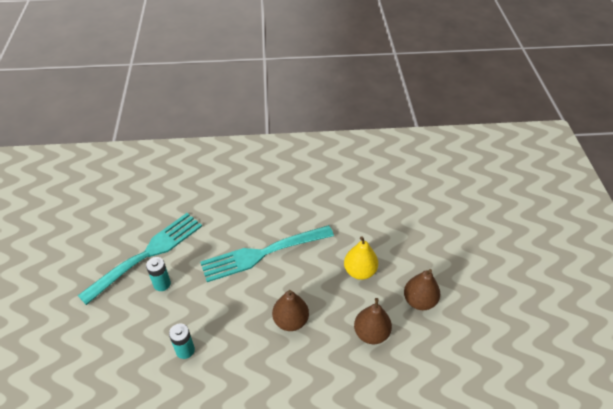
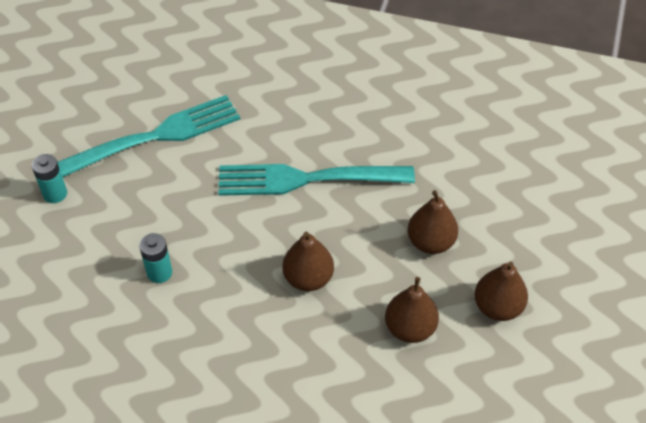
camera: 20 degrees right, 5 degrees up
(162, 284) = (160, 180): turquoise battery -> turquoise battery (55, 194)
(360, 271) = (431, 242): yellow pear -> brown pear

